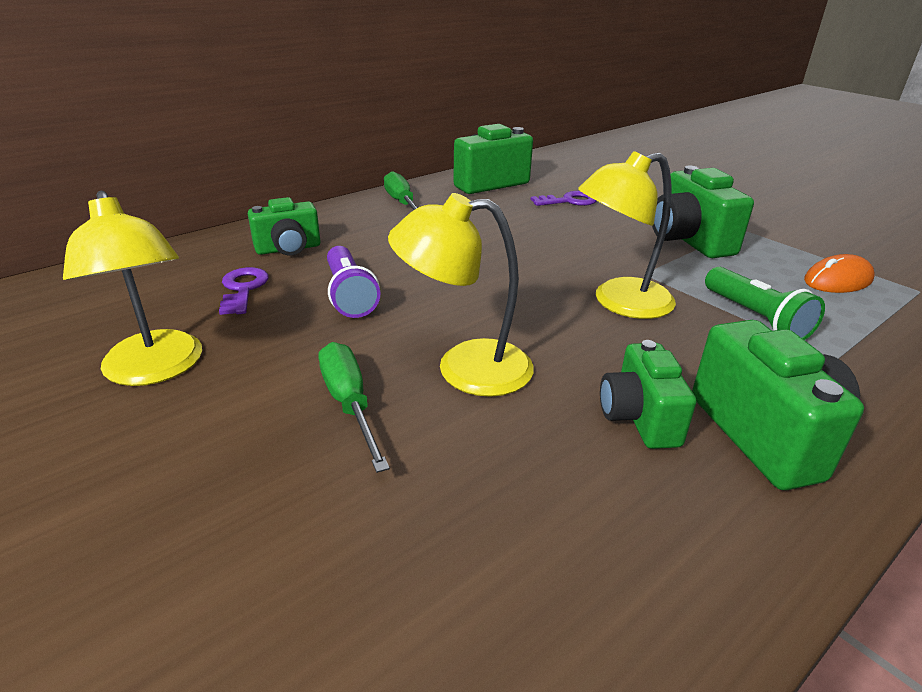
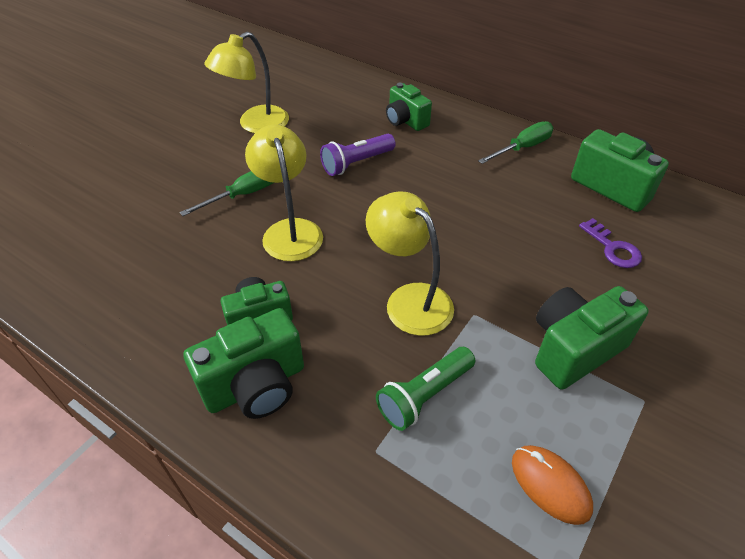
camera: 75 degrees right, 15 degrees up
(243, 289) = (344, 122): purple key -> none

